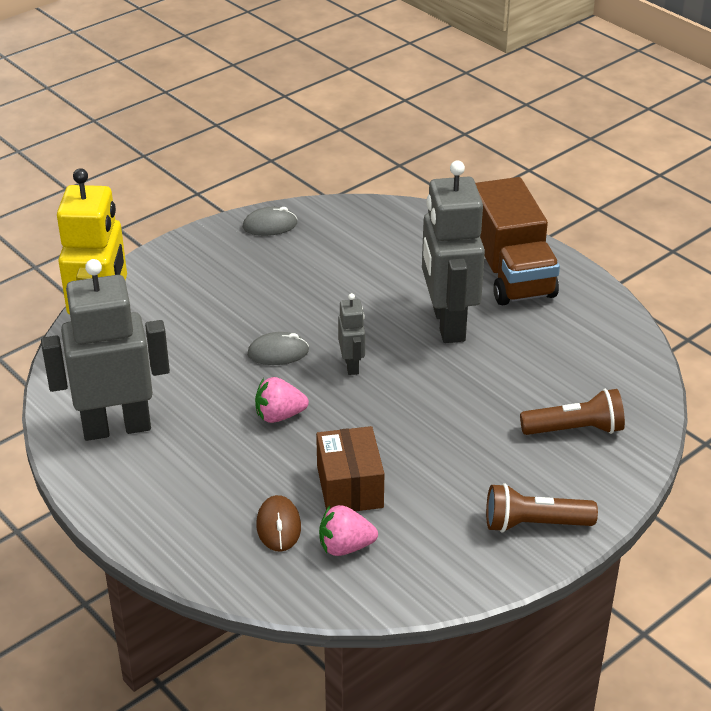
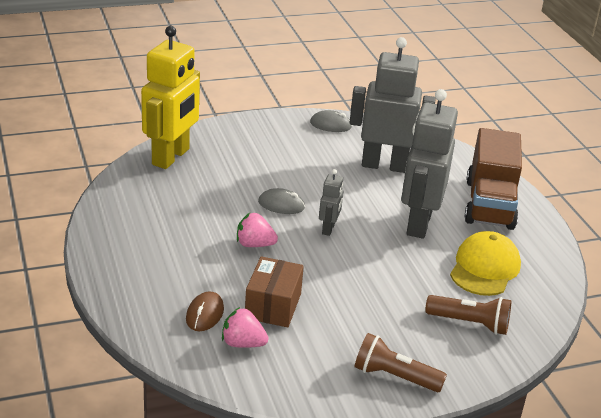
camera: 20 degrees right, 5 degrees down
(116, 427) = (138, 217): grey robot -> grey robot (384, 165)
(551, 355) = (484, 268): none -> yellow cap

